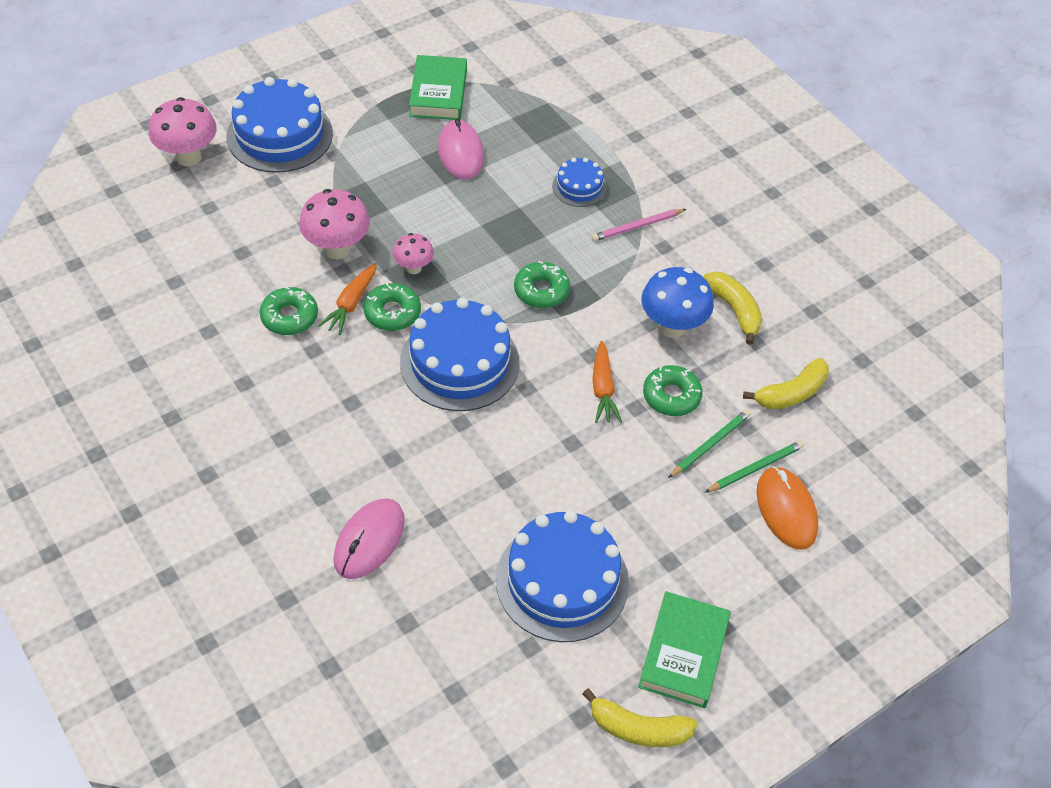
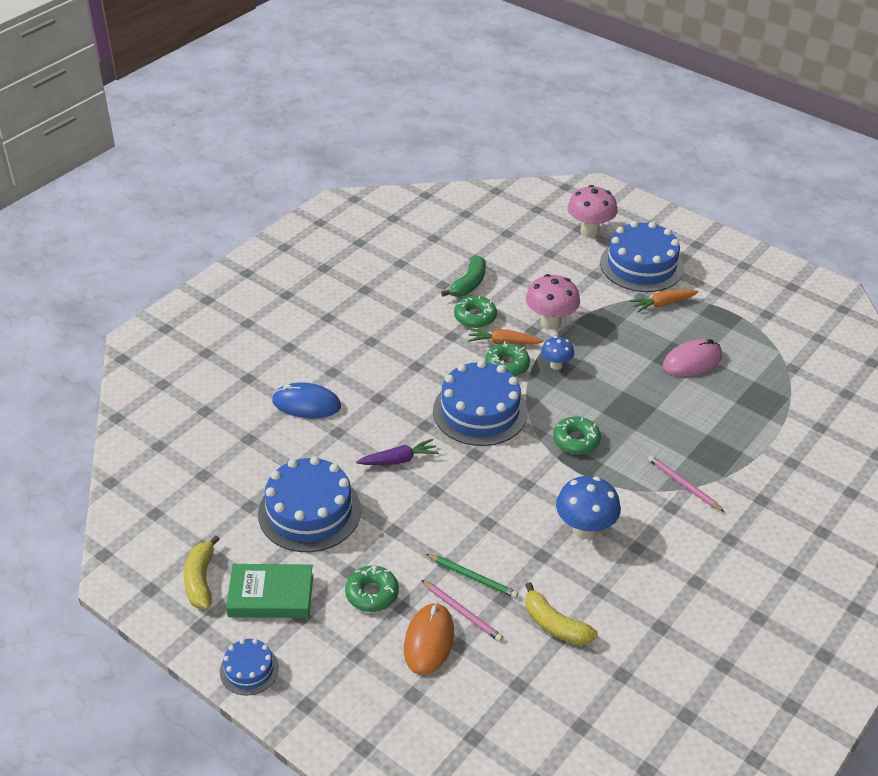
camera: 75 degrees right, 10 degrees down
(223, 304) = (468, 284): none -> green banana
(369, 540) = (306, 404): pink mouse -> blue mouse
(413, 268) = (556, 365): pink mushroom -> blue mushroom
(438, 93) = (749, 333): green book -> none
(509, 465) = (399, 460): none -> purple carrot
(579, 187) = (704, 439): blue cake -> blue cake (249, 670)
(603, 389) = (496, 498): orange carrot -> orange carrot (662, 304)
(671, 396) = (510, 543): green donut -> green donut (372, 593)
(734, 310) = (628, 569): yellow banana -> none
(755, 468) = (462, 612): green pencil -> pink pencil
(786, 510) = (429, 641): orange mouse -> orange mouse turned 45 degrees counterclockwise

